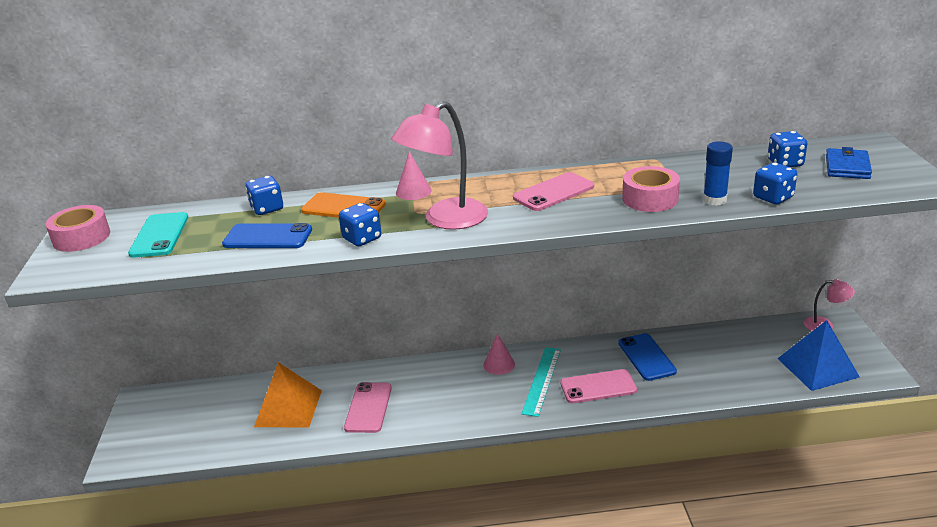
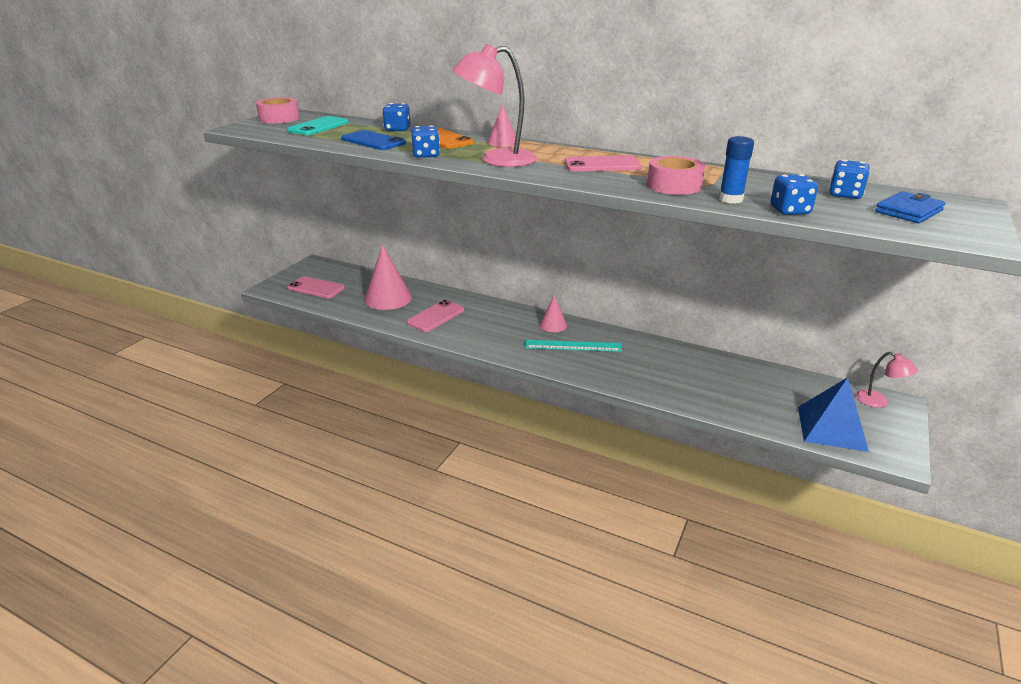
camera: 30 degrees right, 0 degrees up
(288, 408) = (388, 298): orange pyramid -> pink cone
(542, 380) = (573, 346): turquoise ruler -> turquoise ruler turned 45 degrees clockwise
(598, 387) = (612, 366): pink phone -> pink phone (316, 288)
(646, 357) = (676, 362): blue phone -> none

